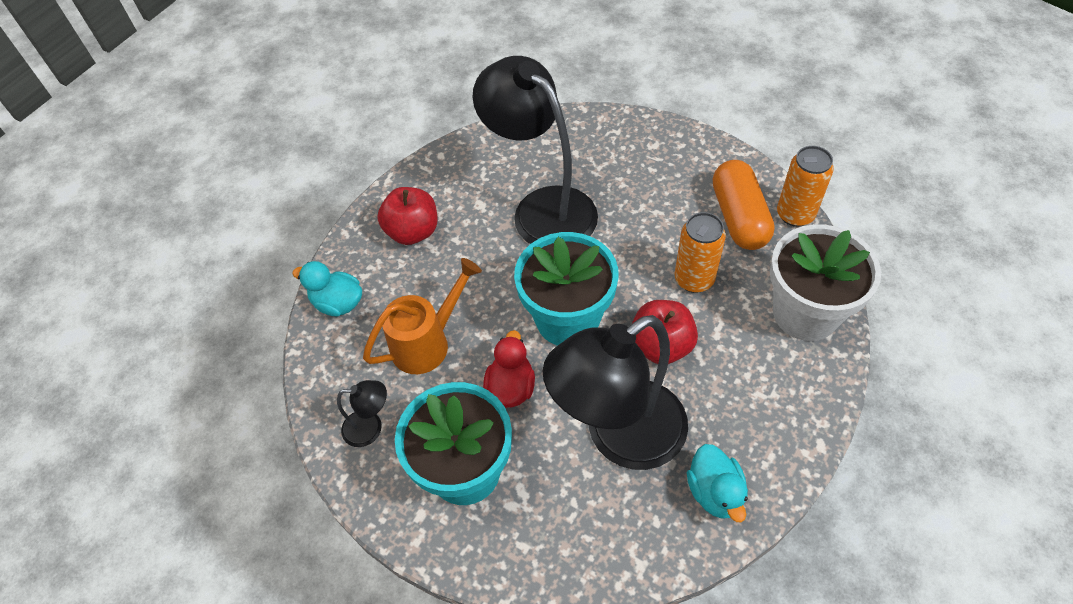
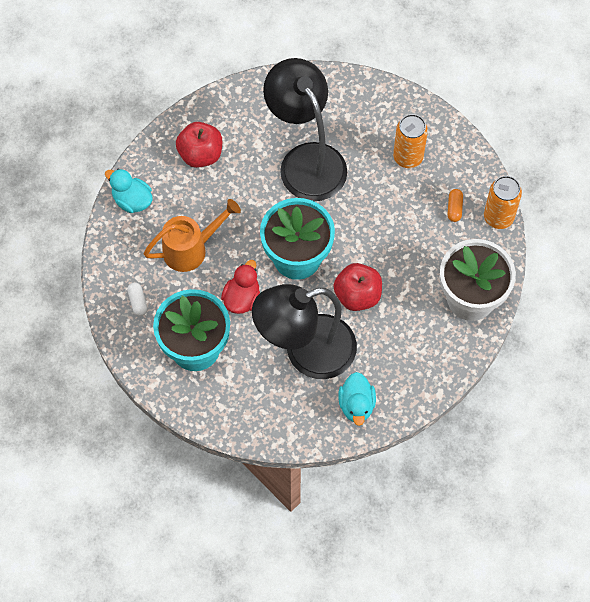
camera: 10 degrees right, 10 degrees up
(371, 428) = (138, 302): black lamp -> white capsule
(694, 279) = (400, 250): orange can -> orange can (408, 157)
(739, 217) = (454, 208): orange capsule -> orange capsule, size x0.43

